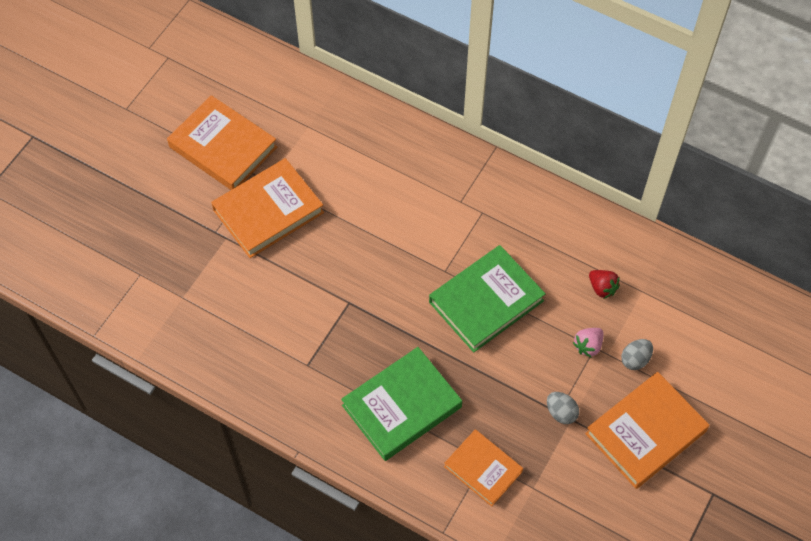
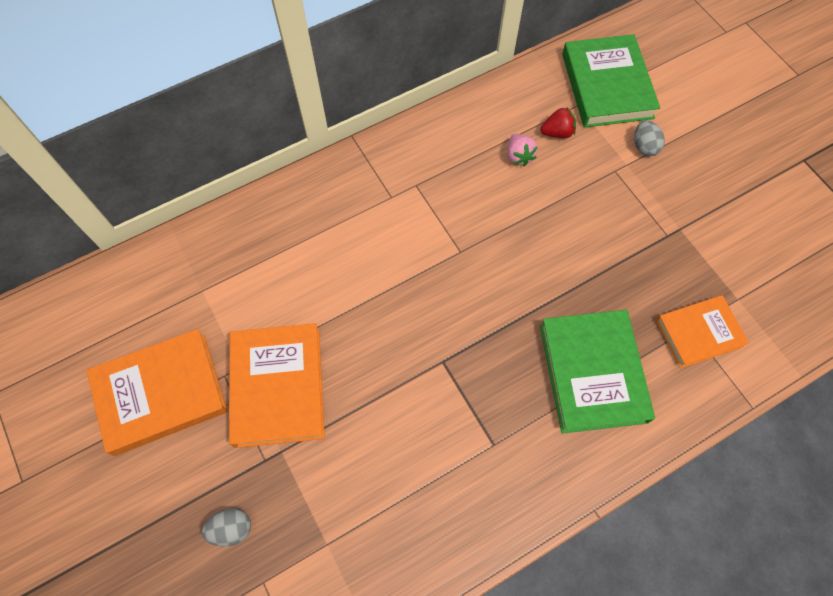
camera: 60 degrees left, 5 degrees up
(486, 301) = (516, 233): green book -> green book (607, 86)
(561, 412) = (669, 233): grey egg -> grey egg (231, 528)
(588, 346) = (611, 175): pink strawberry -> pink strawberry (518, 156)
(645, 432) = (721, 178): orange book -> none

